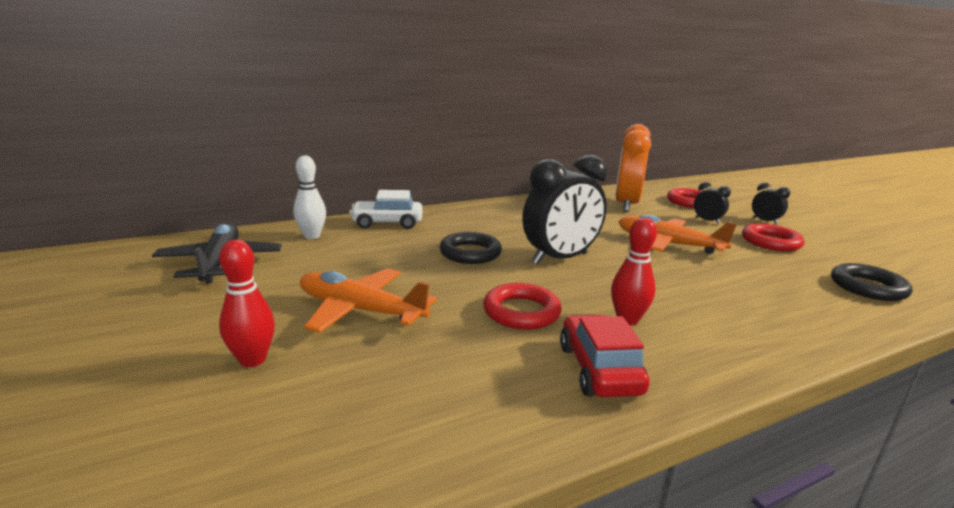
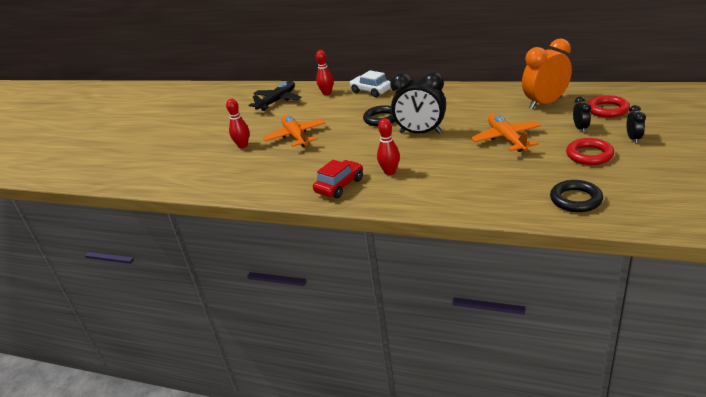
camera: 50 degrees right, 10 degrees up
(312, 236) = (327, 93): white bowling pin -> red bowling pin
(521, 312) = (352, 155): red ring -> none

